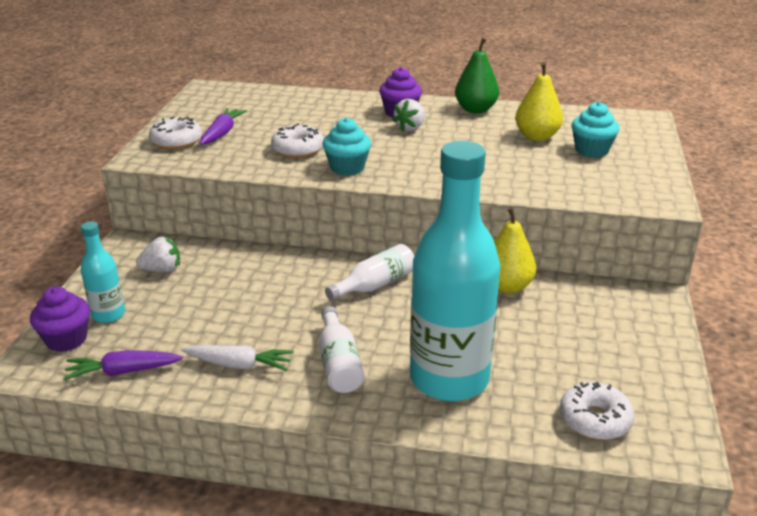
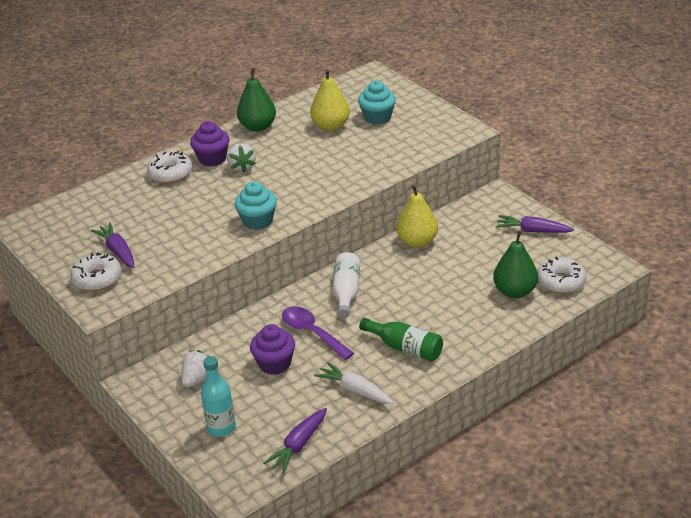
camera: 45 degrees left, 5 degrees up
(66, 339) = (226, 459): purple cupcake -> purple cupcake (274, 364)
(238, 365) = (355, 390): white carrot -> white carrot turned 105 degrees counterclockwise
(293, 296) = (312, 332): none -> purple spoon
(298, 149) = (199, 229): white donut -> white donut (170, 173)
(339, 363) = (405, 348): white bottle -> green bottle
(449, 378) = (470, 313): turquoise bottle -> none
(527, 392) = (515, 291): none -> green pear
(644, 351) = (532, 231): none -> purple carrot

